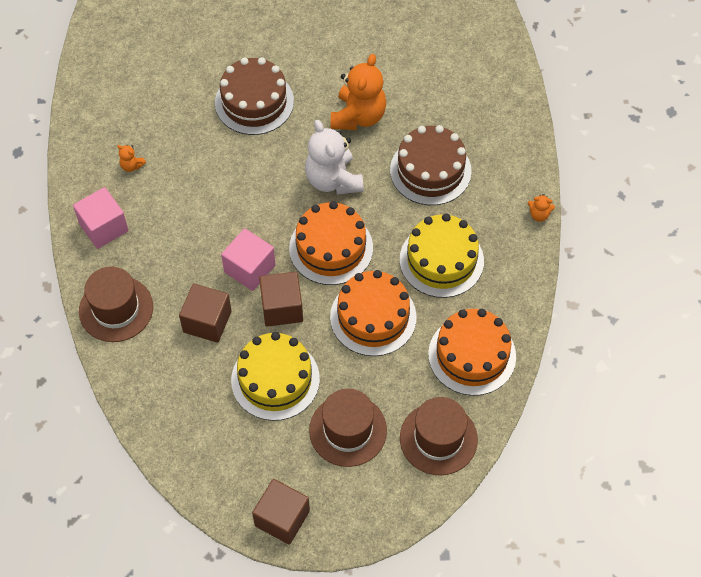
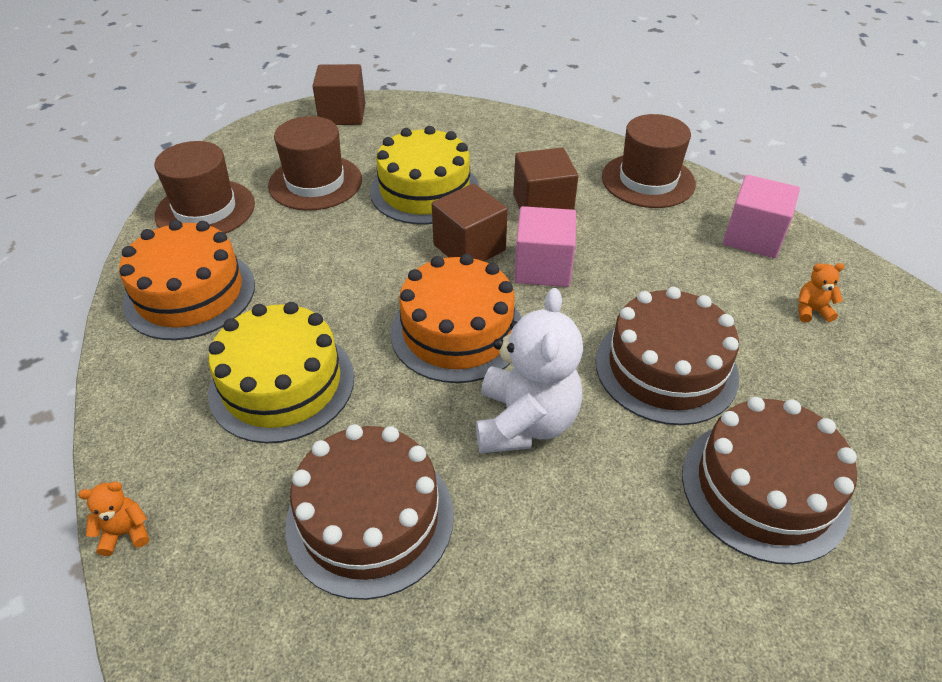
camera: 150 degrees right, 15 degrees down
(241, 173) = (666, 368): none -> brown cake
(333, 180) = (525, 422): white teddy bear -> white teddy bear turned 60 degrees clockwise
(358, 116) = (569, 559): orange teddy bear -> none
(373, 317) = (347, 282): orange cake -> none

